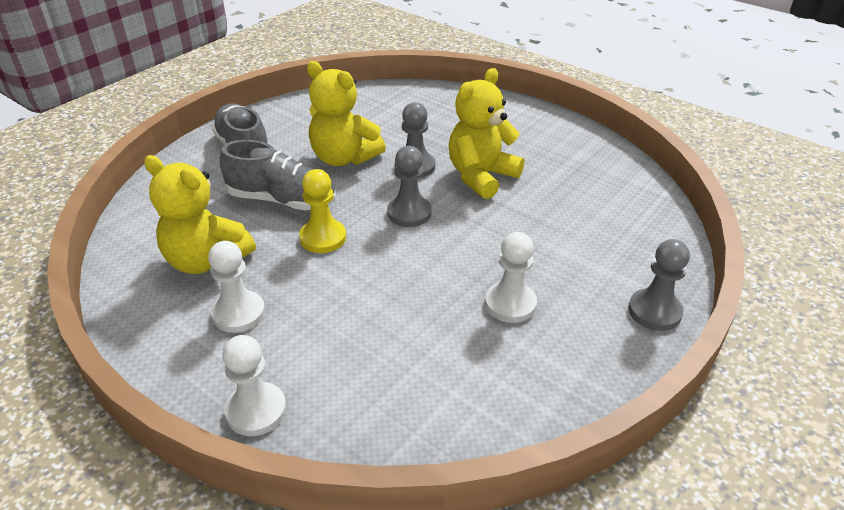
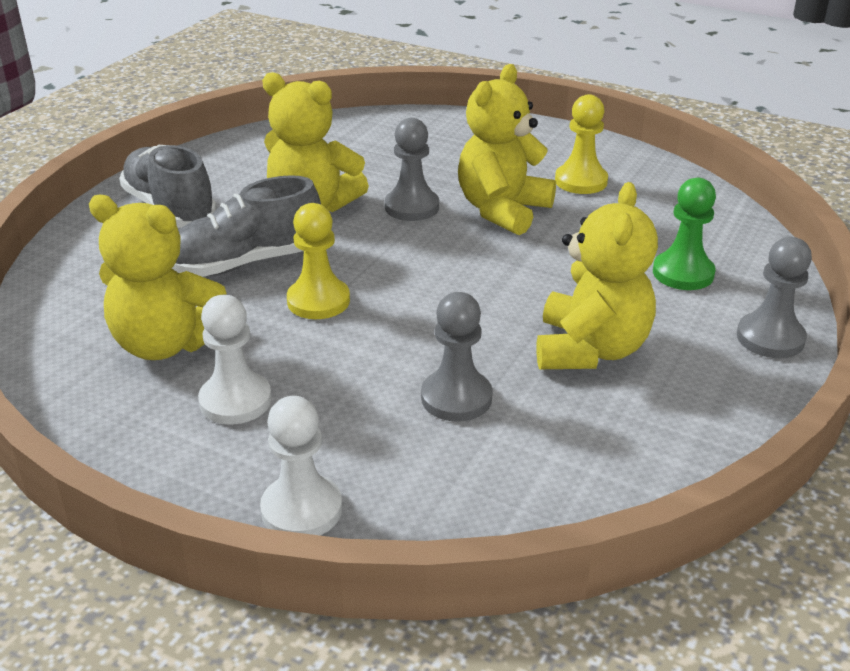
camera: 10 degrees left, 5 degrees down
(282, 200) = (246, 263): grey shoe -> grey shoe turned 150 degrees clockwise
(409, 213) = (423, 261): grey pawn -> grey pawn (456, 398)
(510, 304) = (590, 350): white pawn -> yellow teddy bear
(548, 157) = (581, 181): none -> yellow pawn
(603, 246) = (683, 273): none -> green pawn

